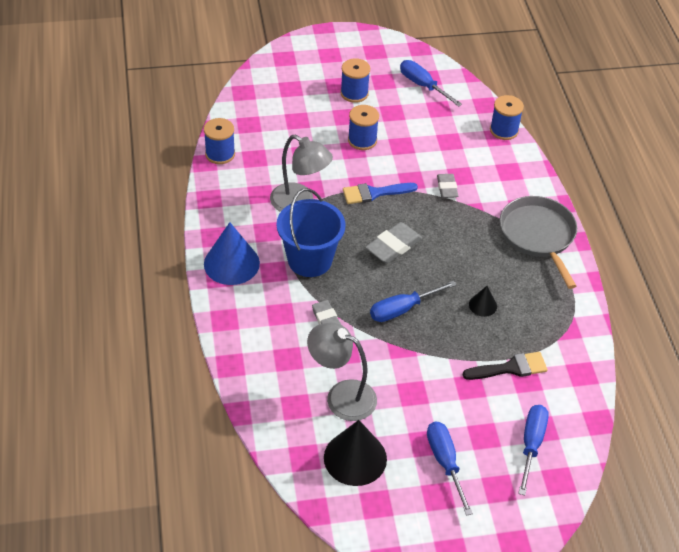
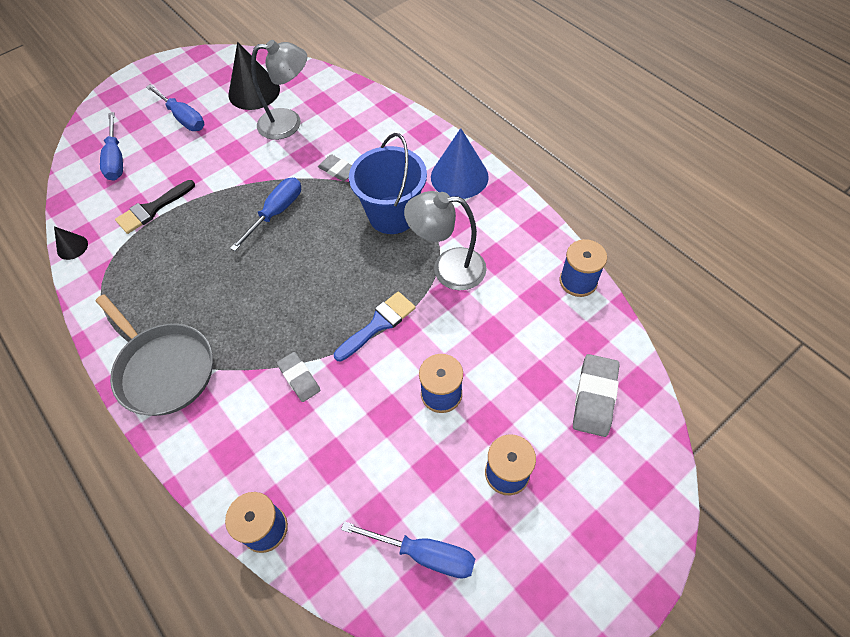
camera: 155 degrees right, 10 degrees up
(393, 246) = (320, 271): grey eraser -> grey eraser (594, 397)
(483, 305) = (199, 254): black cone -> black cone (72, 247)

